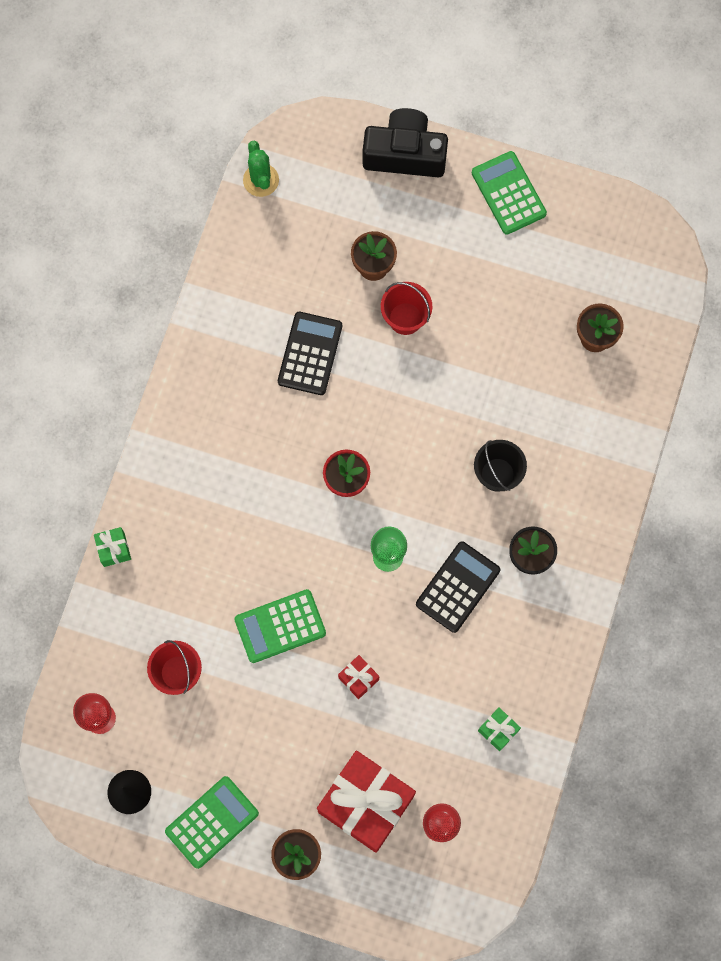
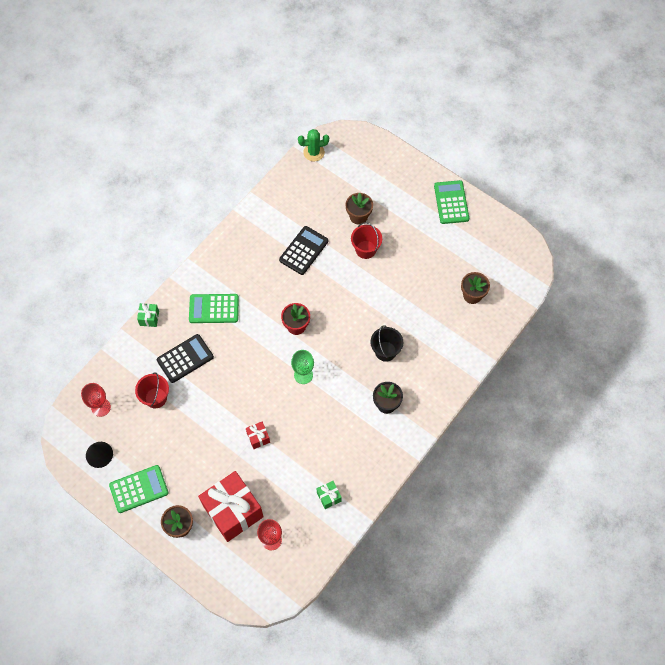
camera: 20 degrees right, 10 degrees down
(261, 180) = (314, 152): green cactus -> green cactus turned 75 degrees clockwise
(280, 626) = (225, 392): green calculator -> green calculator (214, 309)
(405, 154) = (400, 164): black camera -> none
(457, 587) = (337, 406): black calculator -> black calculator (185, 358)

